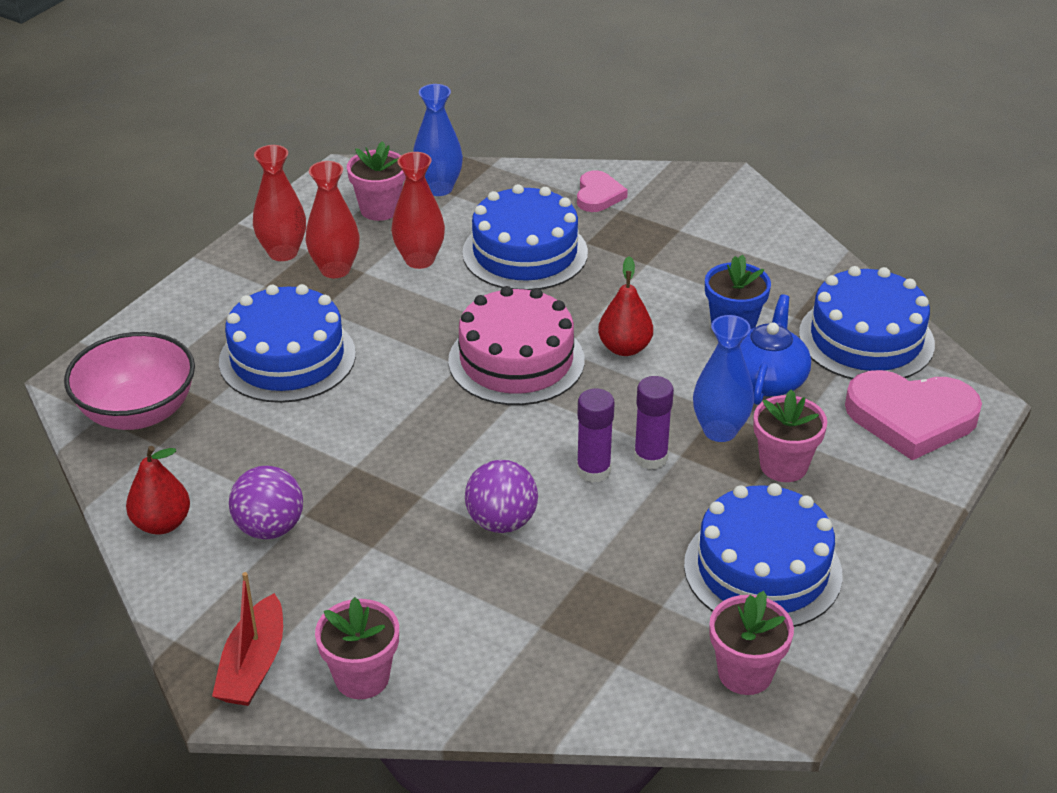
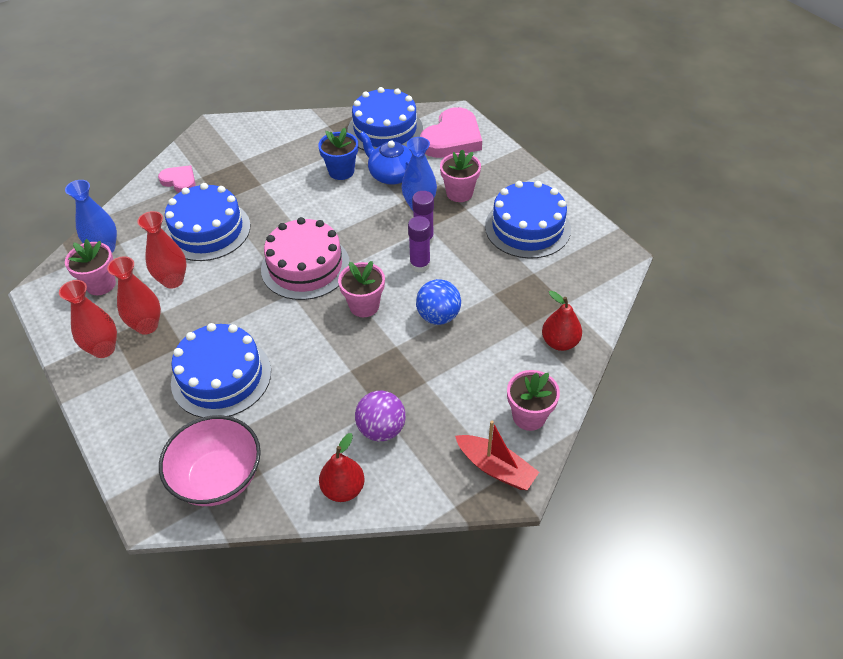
camera: 65 degrees left, 10 degrees up
(501, 522) = (438, 316): purple ball -> blue ball
(624, 348) = (328, 218): red pear -> red pear (560, 342)
(745, 673) = (593, 259): pink flower pot -> pink flower pot (364, 306)

